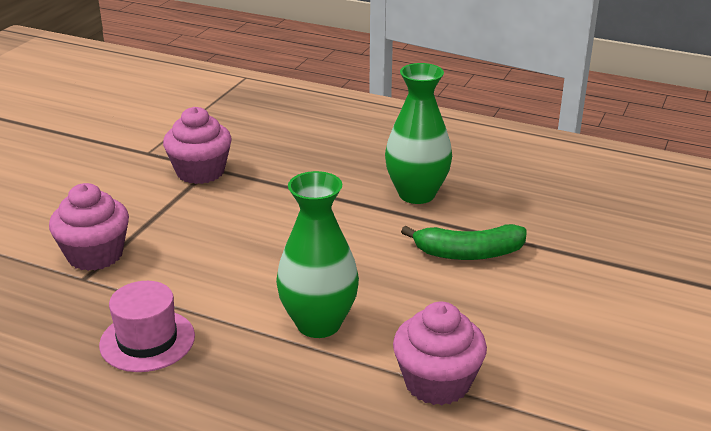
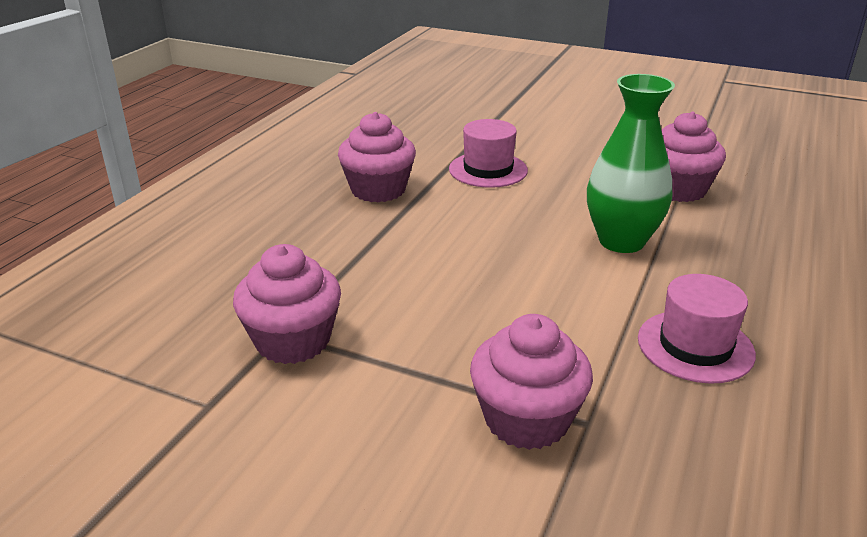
camera: 90 degrees left, 0 degrees up
(416, 194) = (378, 190): green vase -> pink cupcake
(469, 253) = (488, 170): green banana -> pink hat

